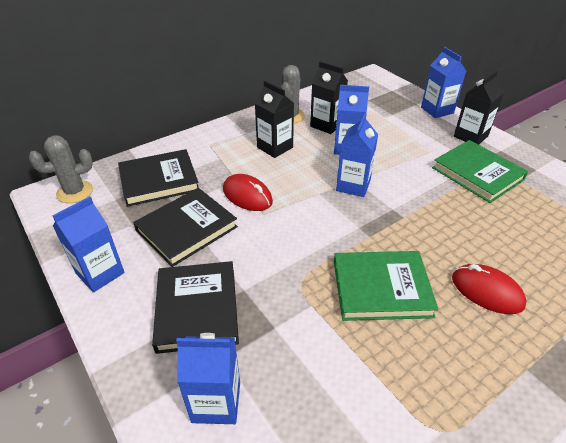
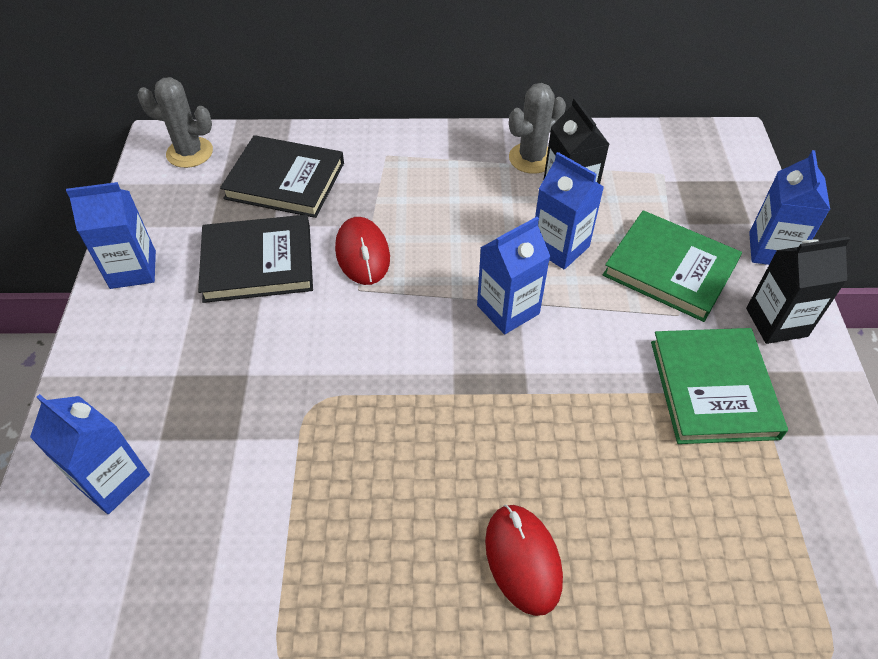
camera: 35 degrees right, 10 degrees up
(197, 308) = (183, 367): black book -> none
(275, 147) = (462, 199): black carton -> none
(381, 288) = (396, 469): green book -> green book (670, 269)

